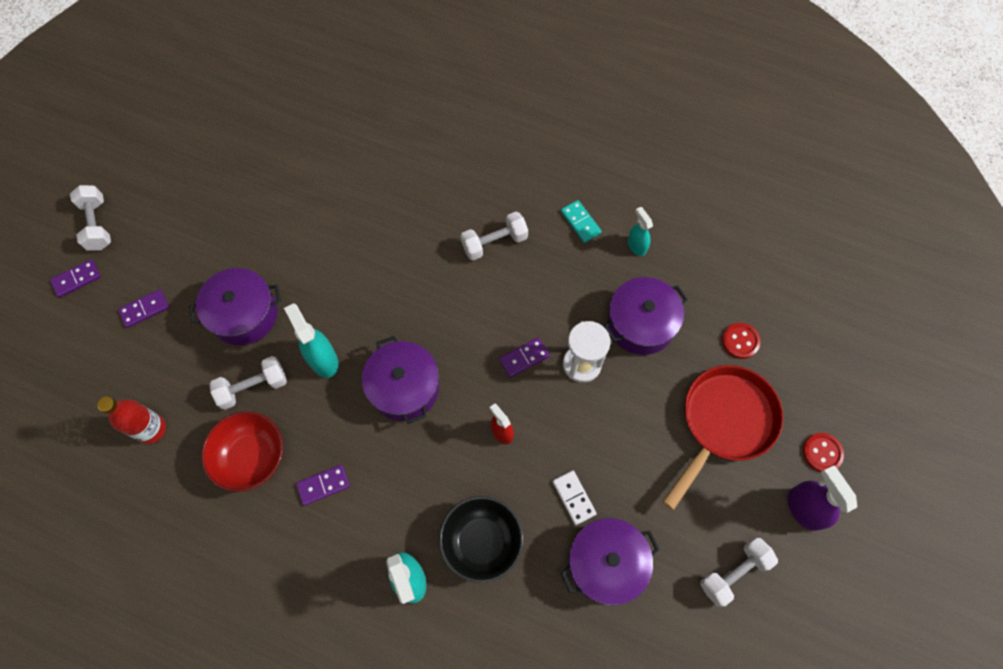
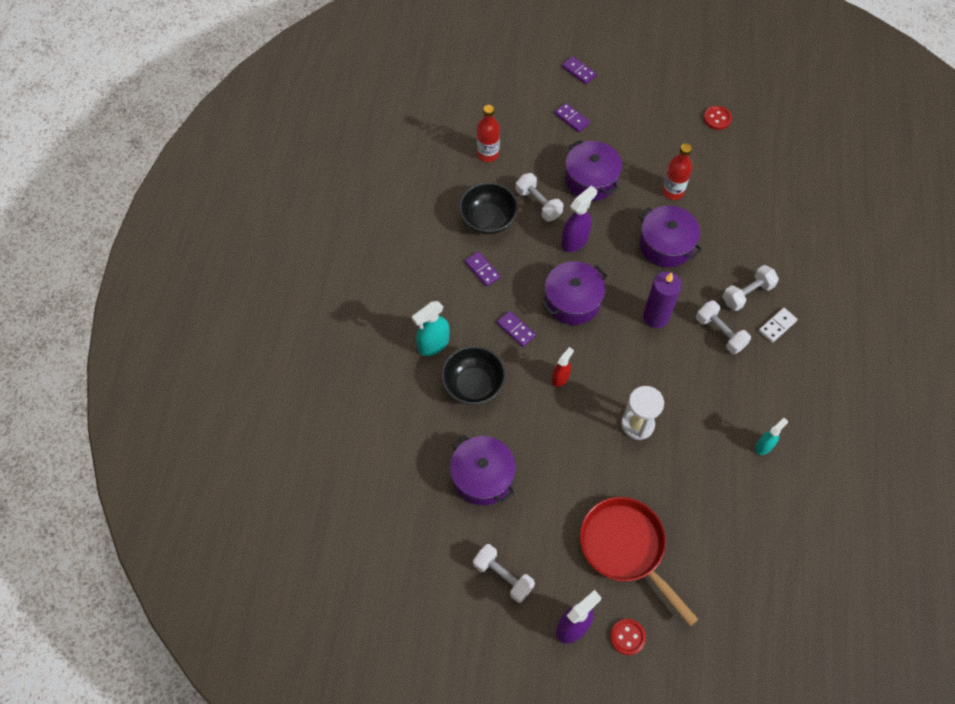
camera: 75 degrees right, 5 degrees down
(97, 224) = (624, 67): white dumbbell -> white dumbbell (747, 294)
(251, 457) = (488, 219): red bowl -> black bowl
(297, 230) = (673, 191): none -> red bottle
(323, 359) = (575, 241): turquoise spray bottle -> purple spray bottle
(454, 301) = (656, 317): none -> purple candle
(524, 358) = (627, 380): purple domino -> purple domino (516, 329)
(573, 498) = (526, 442): white domino -> white domino (777, 326)
(580, 222) = (767, 395): turquoise domino -> none
(640, 324) = (691, 464): purple pot -> purple pot (666, 245)
(724, 423) = (626, 548): red pan -> red pan turned 150 degrees counterclockwise
(740, 341) = (706, 551): red button -> red button (717, 118)

